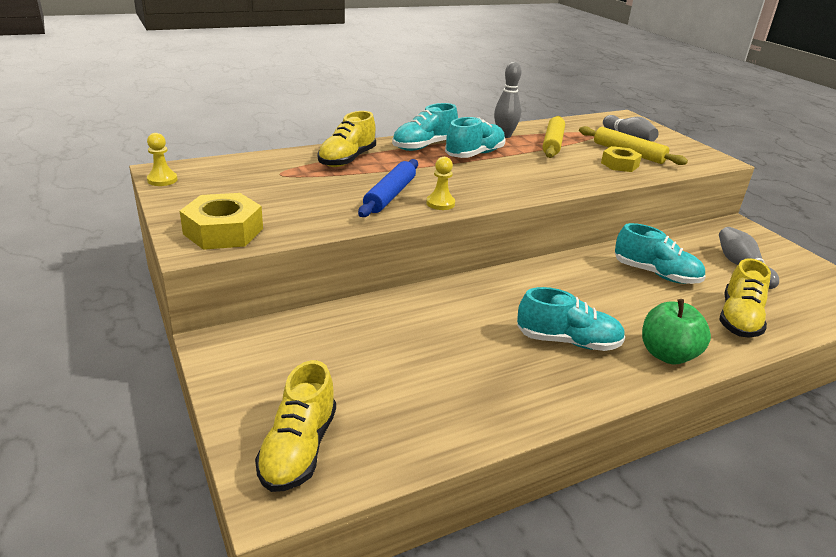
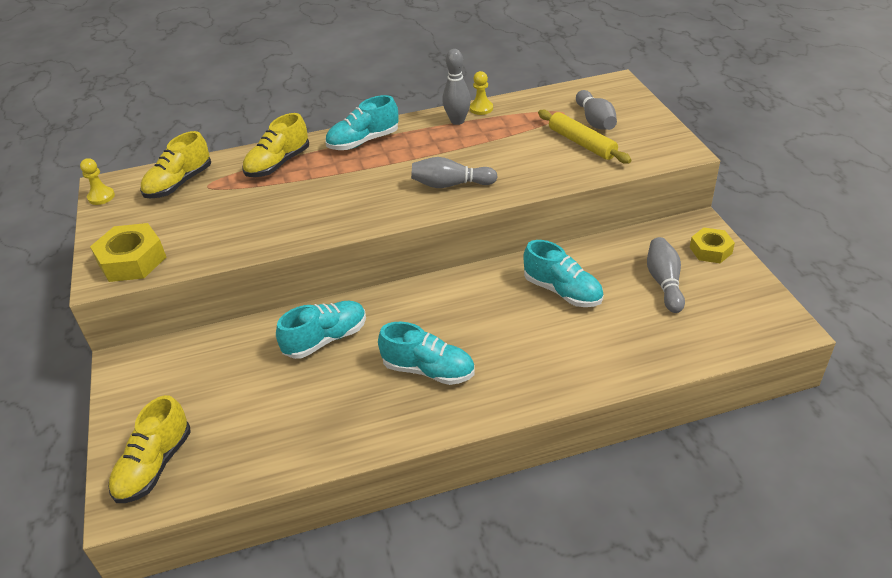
camera: 15 degrees right, 10 degrees up
(390, 195) = (297, 213): blue rolling pin -> none
(440, 203) = (341, 223): yellow pawn -> yellow pawn (481, 108)
(474, 154) = (410, 152): turquoise shoe -> turquoise shoe (326, 339)
(530, 177) = (450, 185): none -> grey bowling pin
(552, 143) = (504, 131): yellow rolling pin -> none
(619, 164) = (560, 162): yellow nut -> yellow nut (710, 250)
(667, 354) = (517, 388): green apple -> none
(738, 319) = (617, 349): yellow shoe -> yellow shoe (179, 184)

